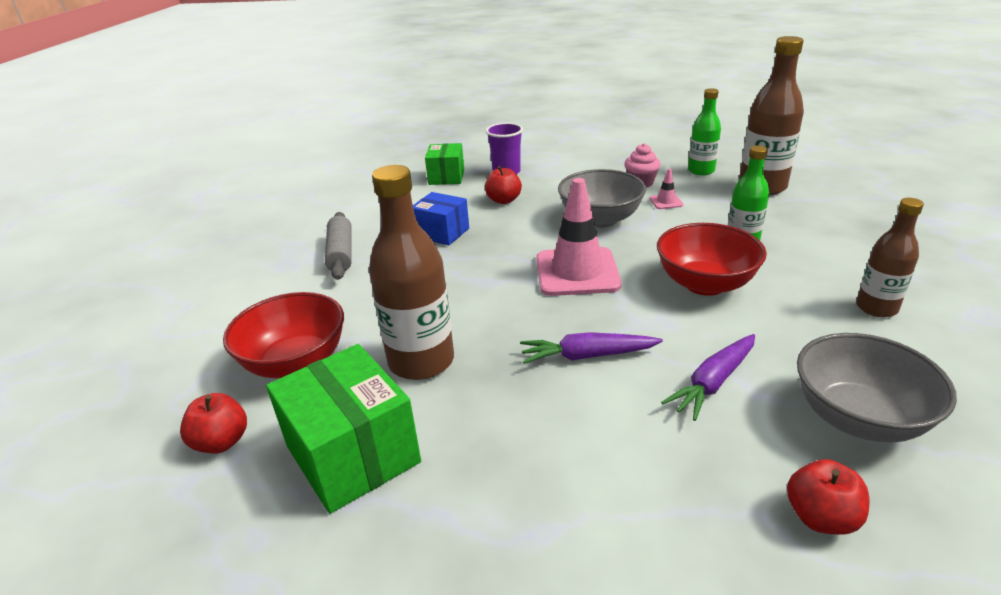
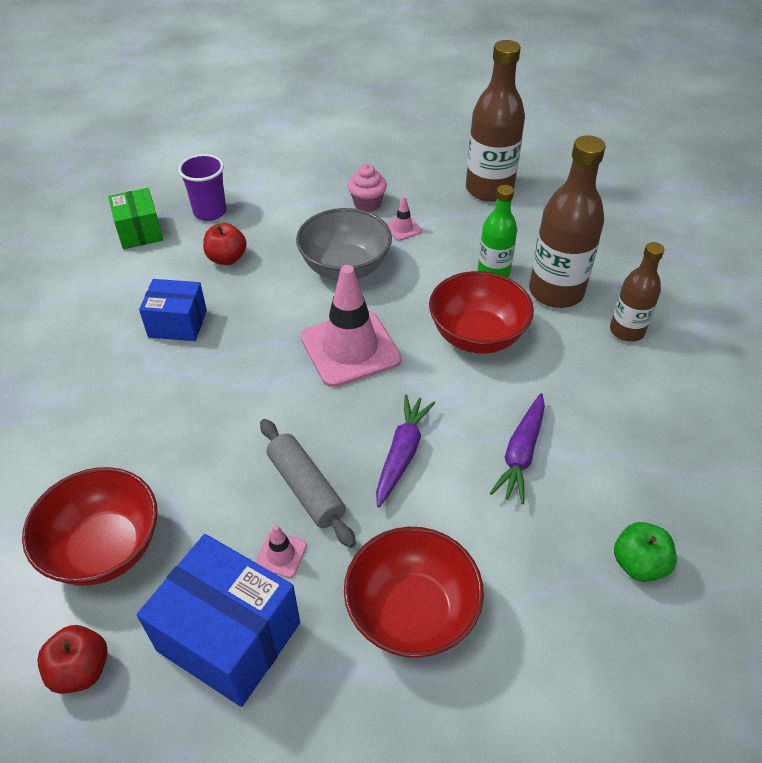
camera: 25 degrees left, 15 degrees up
(341, 253) = (70, 382): grey rolling pin -> grey rolling pin (306, 488)
(353, 454) = (229, 636): green box -> blue box
(421, 361) = (242, 507): brown bottle -> brown bottle (556, 292)
(434, 404) = (281, 555): none -> pink traffic cone
(533, 486) = (411, 612): none -> red bowl
(587, 356) = (402, 454): purple carrot -> purple carrot turned 135 degrees clockwise
(701, 171) = (422, 174): green bottle -> none
(820, 517) = (638, 564): red apple -> green apple
(858, 418) = (641, 458): grey bowl -> none

